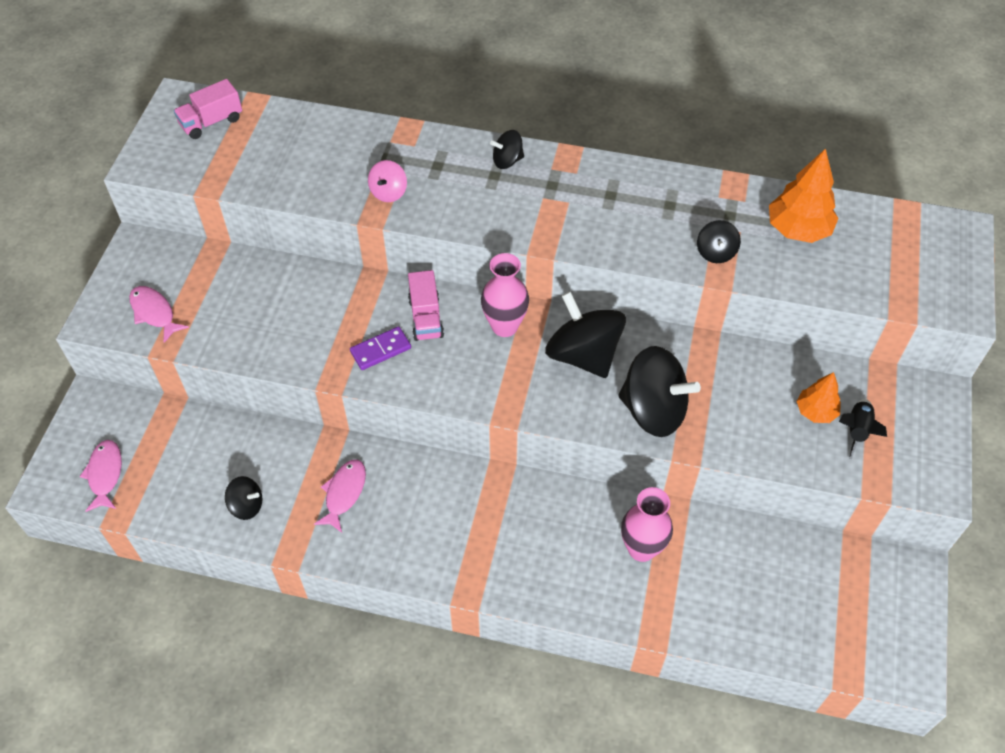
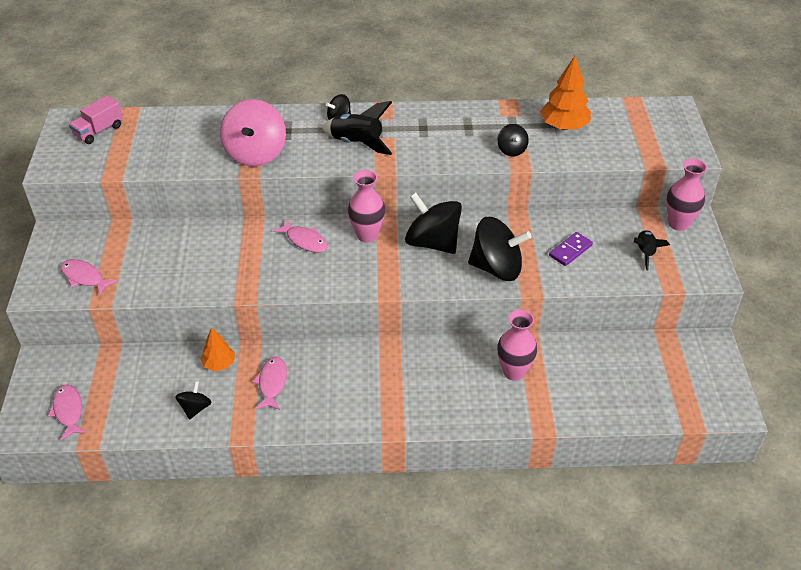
camera: 15 degrees left, 10 degrees down
(246, 505) = (195, 408): black spinning top -> black spinning top turned 75 degrees counterclockwise
(381, 350) = (277, 268): purple domino -> purple domino (570, 250)
(388, 192) = (255, 153): pink spinning top -> pink spinning top, size x2.03
(426, 318) = (305, 241): pink truck -> pink fish
(519, 202) = (357, 143): none -> black rocket
(815, 411) = (612, 246): orange tree -> orange tree (219, 364)
(917, 396) = (678, 223): none -> pink vase

